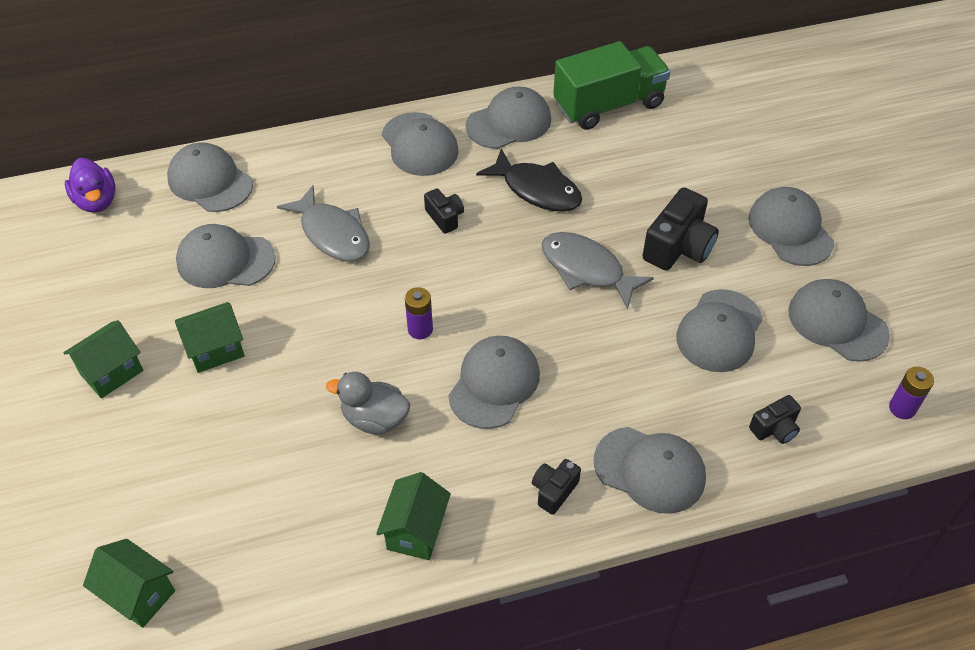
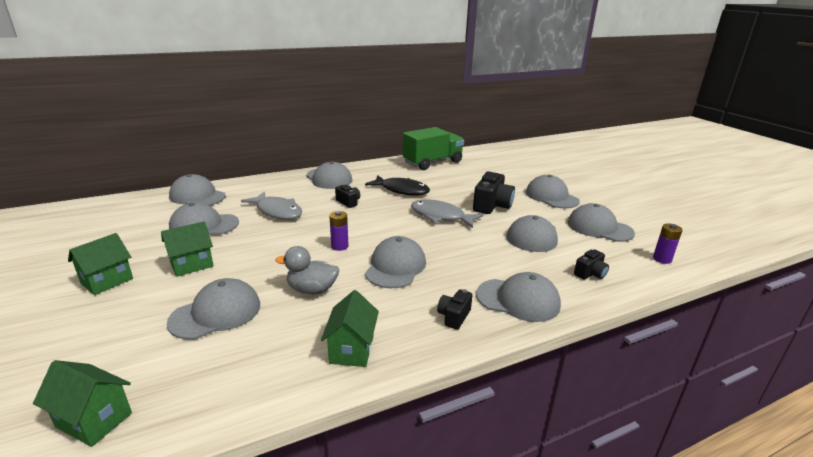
camera: 10 degrees left, 25 degrees down
(96, 201) = (118, 207): purple duck -> none
(509, 122) = (379, 170): grey cap -> grey cap (216, 313)

